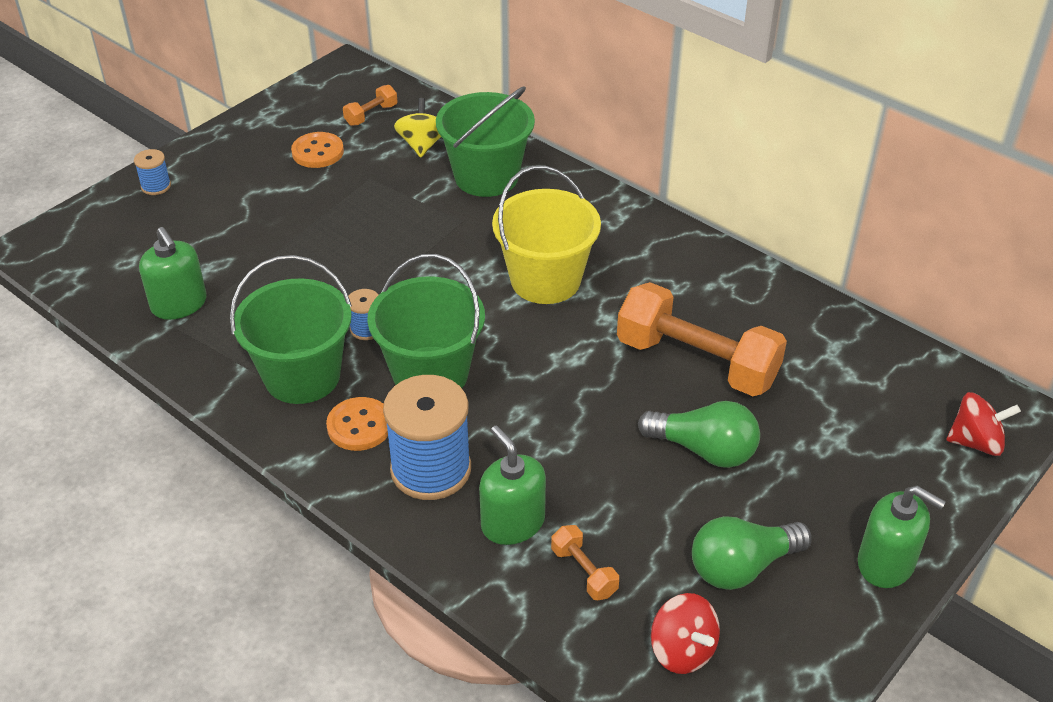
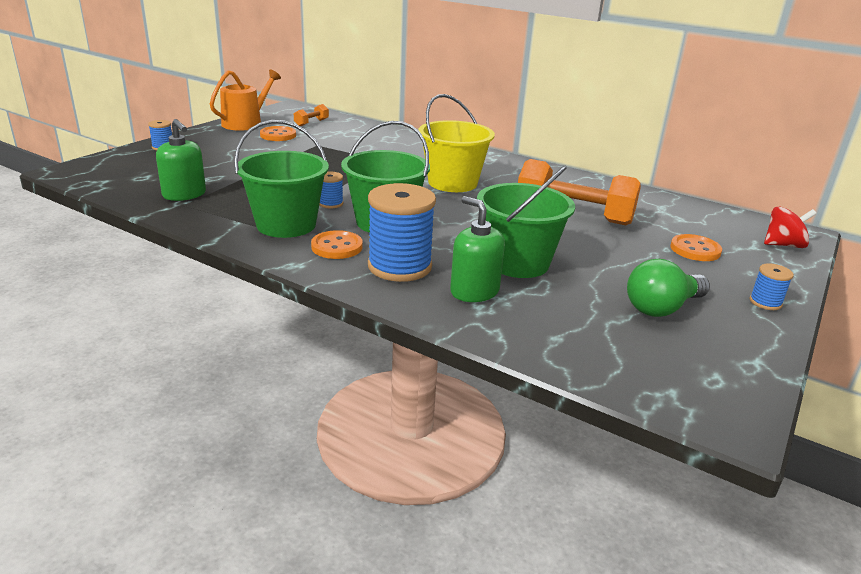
camera: 10 degrees left, 15 degrees down
(275, 118) = (246, 123): none -> orange watering can
(422, 145) = (349, 133): yellow spinning top -> none
(486, 177) = (396, 144): green bucket -> green bucket (517, 262)
(584, 572) = (542, 315): orange dumbbell -> none
(682, 650) = (643, 355): red spinning top -> none
(704, 450) = (601, 252): green light bulb -> none
(840, 448) = (695, 250): none -> orange button
(886, 563) = (765, 302): green soap dispenser -> blue spool

